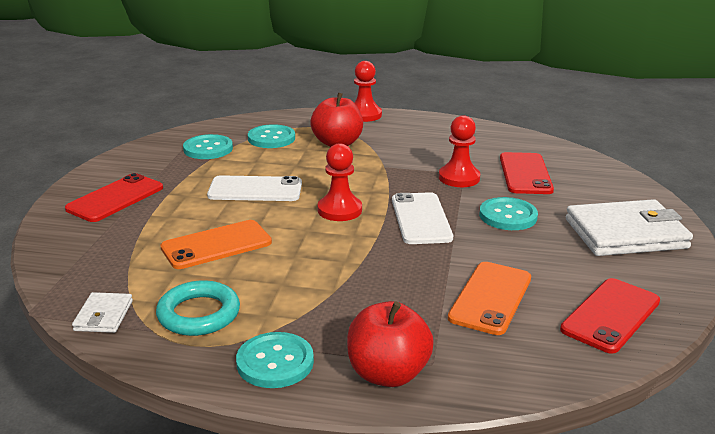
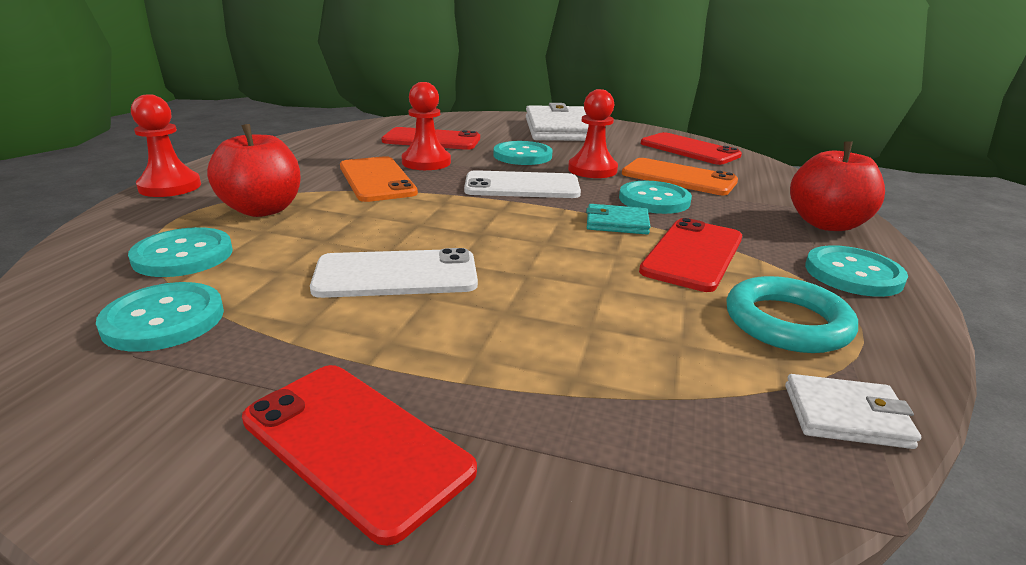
camera: 85 degrees left, 0 degrees up
(216, 245) = (588, 309): orange phone -> orange phone (377, 180)
(255, 189) = (396, 275): white phone -> white phone turned 75 degrees clockwise
(300, 288) = (692, 254): none -> red phone
(339, 210) = (489, 222): red pawn -> red pawn (592, 170)
(353, 259) = (617, 223): none -> turquoise wallet
(415, 279) = (654, 200): none -> turquoise button

